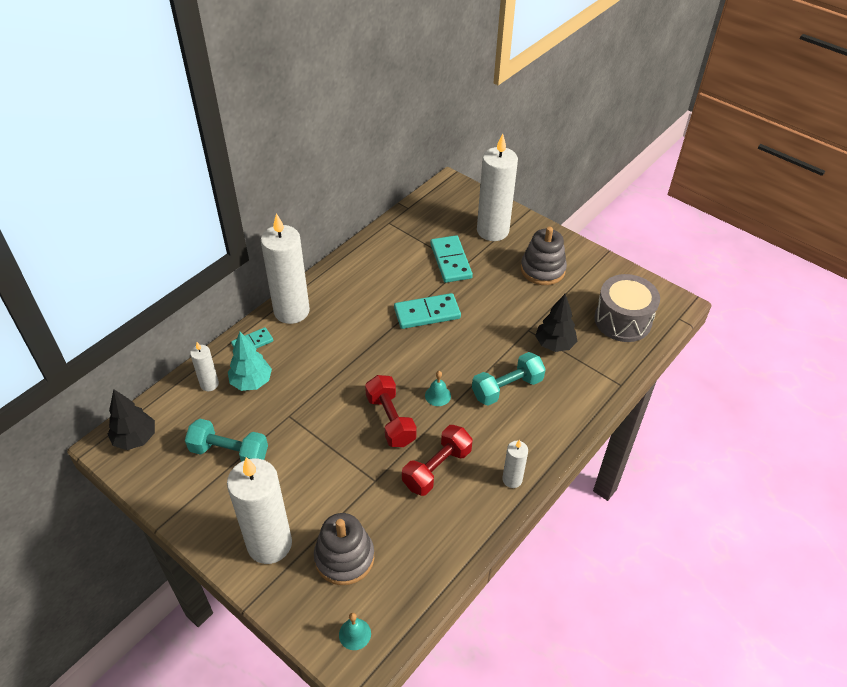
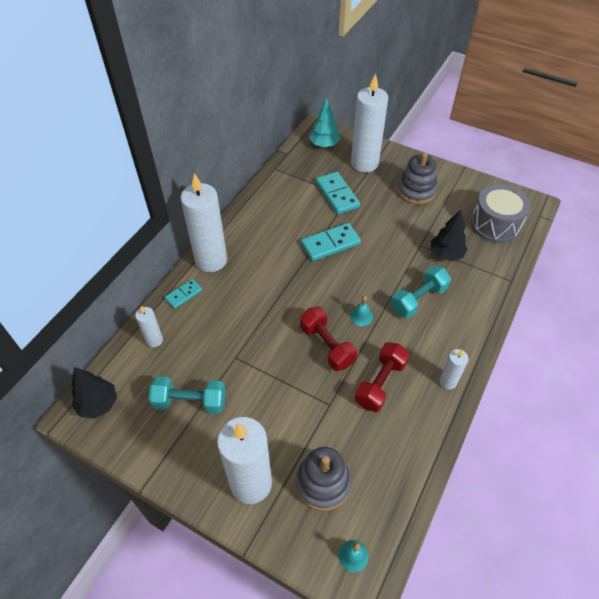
camera: 10 degrees left, 5 degrees up
(251, 382) = (193, 331): turquoise tree -> turquoise tree (324, 145)

